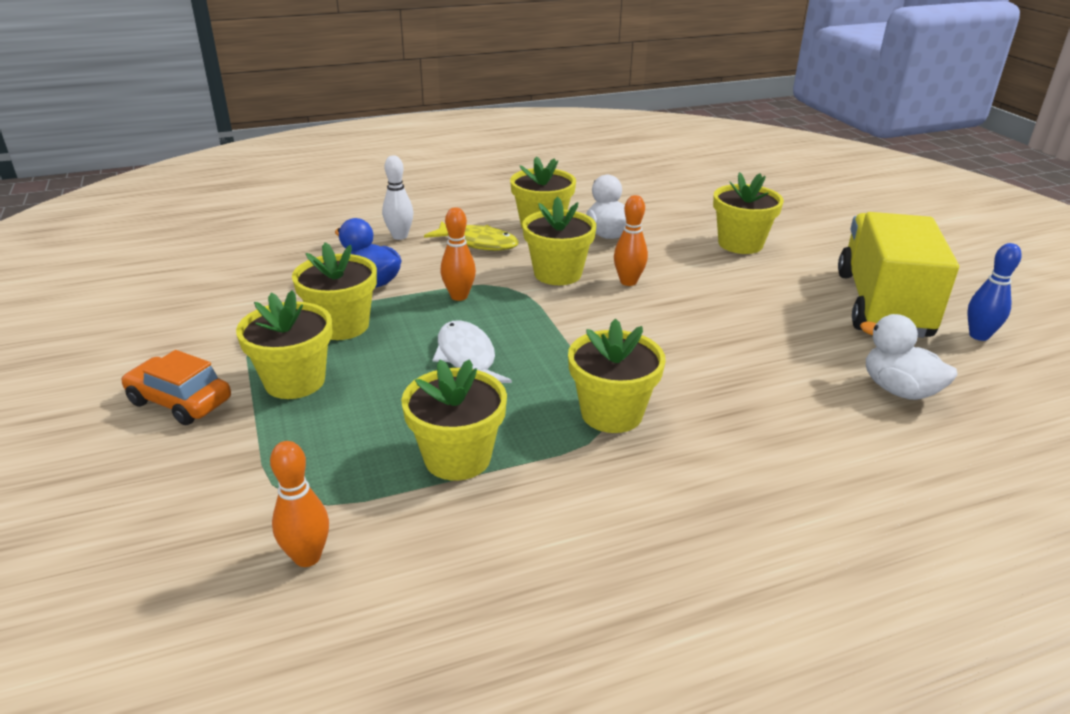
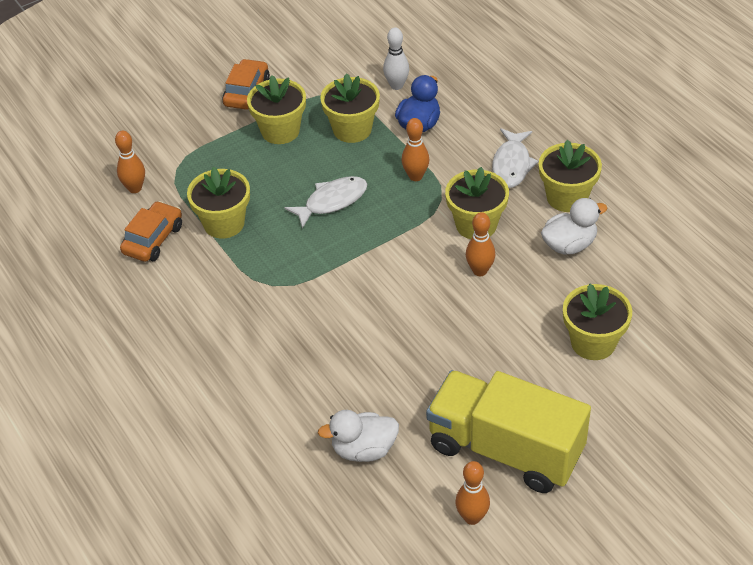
camera: 80 degrees right, 15 degrees up
(400, 236) = (503, 116): white bowling pin -> white bowling pin (396, 85)
(453, 544) = (153, 239): none -> orange car
(478, 243) = (512, 165): yellow fish -> white fish
(611, 413) = (287, 286): yellow flower pot -> none
(882, 305) = (505, 449): yellow truck -> yellow truck turned 150 degrees counterclockwise
(898, 390) = (363, 449): white duck -> white duck turned 135 degrees counterclockwise
(979, 336) = (472, 517): blue bowling pin -> orange bowling pin

